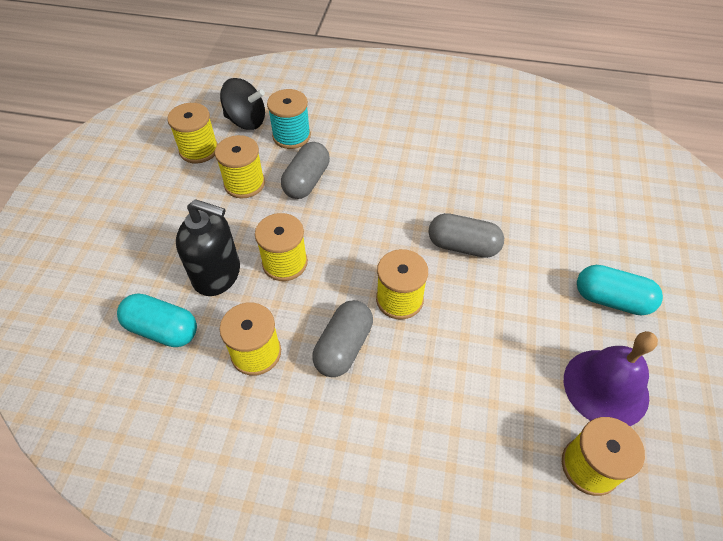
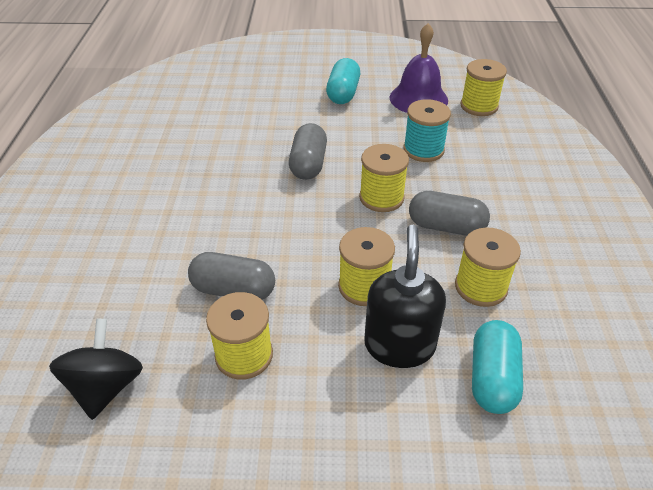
camera: 100 degrees left, 10 degrees down
(199, 150) = (174, 436): yellow spool -> none
(291, 136) = (145, 322): turquoise spool -> turquoise spool (423, 150)

